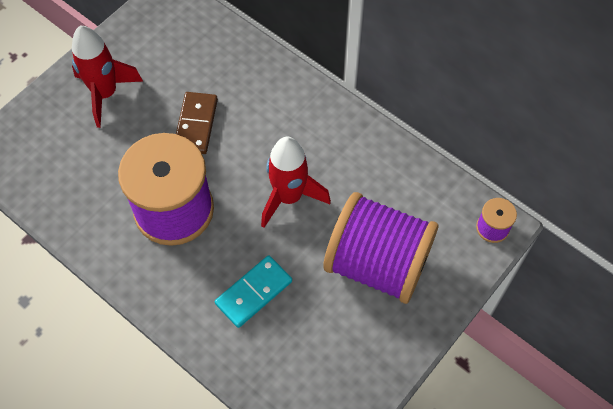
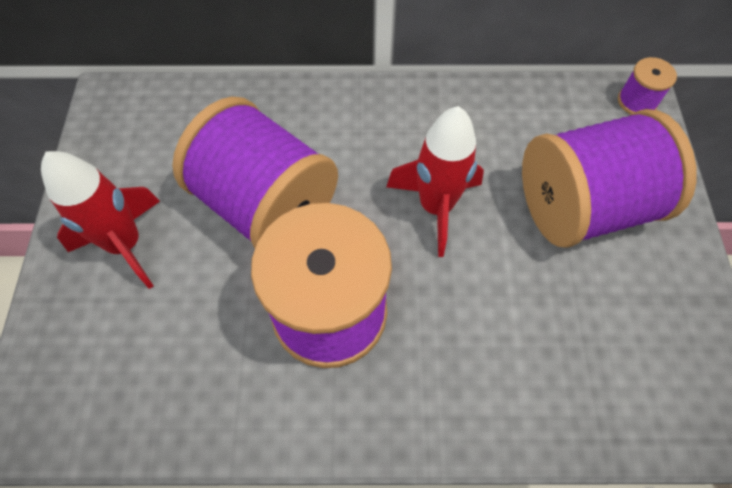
camera: 40 degrees left, 0 degrees up
(196, 124) = (266, 204): brown domino -> purple spool
(253, 292) = (502, 332): turquoise domino -> none

